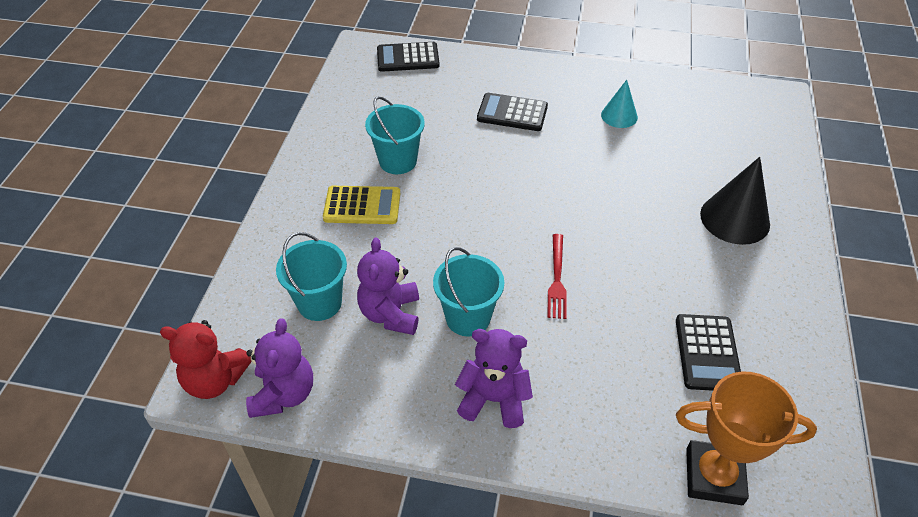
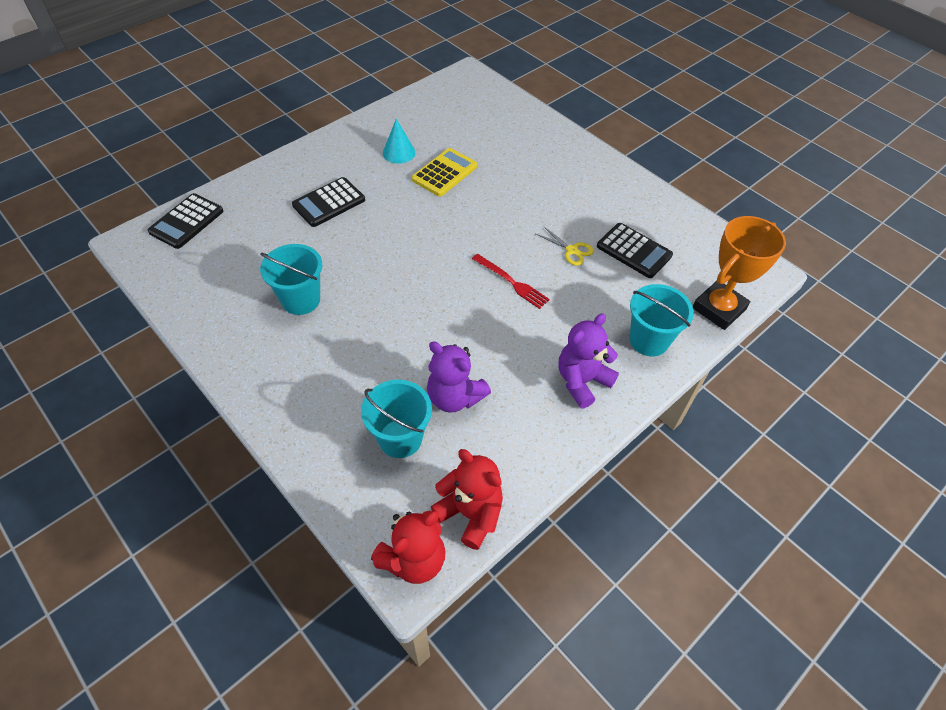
camera: 55 degrees left, 5 degrees up
(283, 394) = (470, 513): purple teddy bear -> red teddy bear
(362, 206) = (325, 351): yellow calculator -> yellow calculator (444, 173)
(468, 318) = (500, 352): turquoise bucket -> turquoise bucket (649, 340)
(648, 301) = (572, 250): none -> yellow scissors
(735, 219) = (545, 166): black cone -> none

